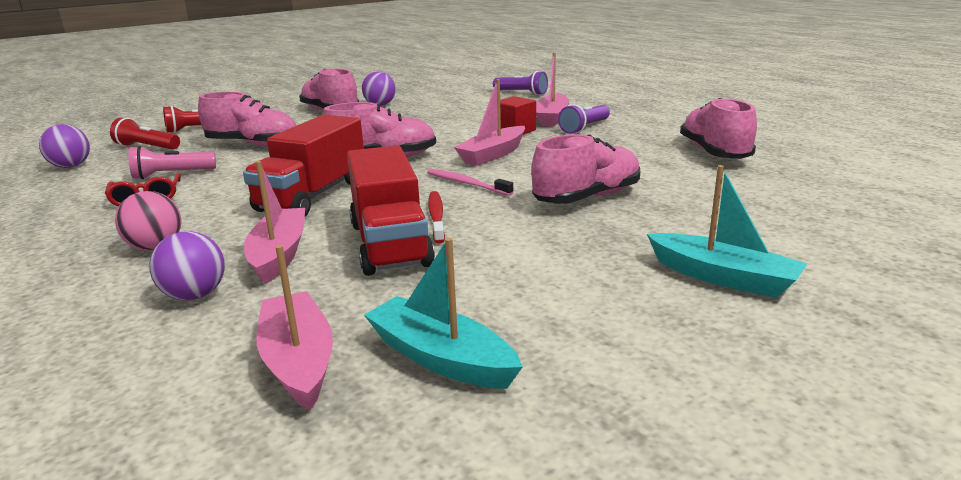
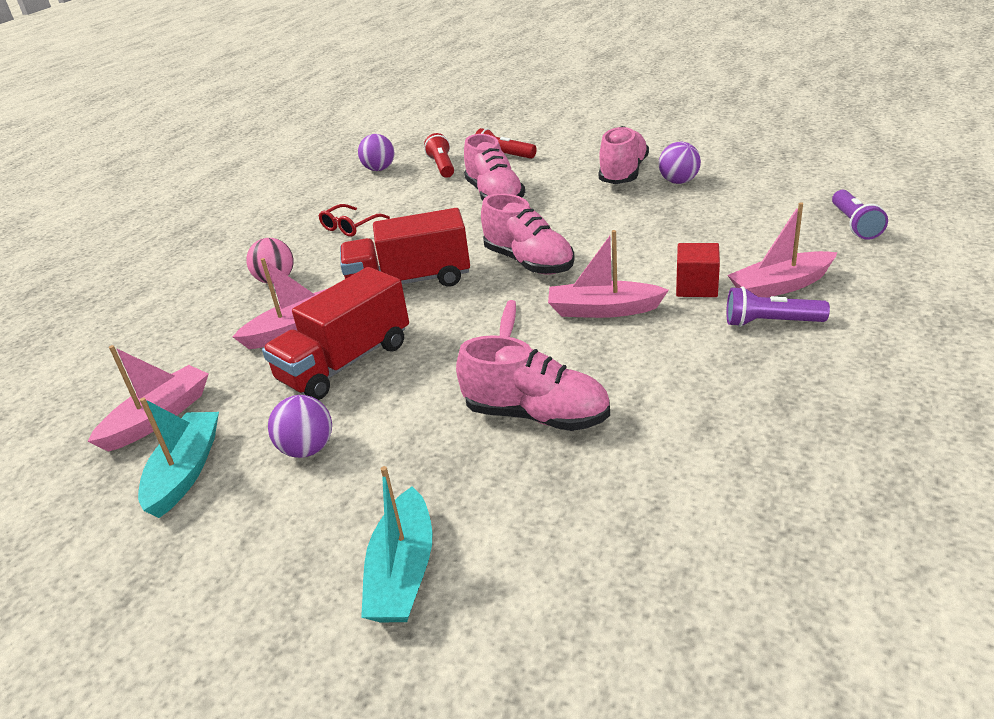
camera: 60 degrees right, 10 degrees up
(172, 175) = (398, 209): pink flashlight -> none
(195, 295) = (219, 334): purple ball -> purple ball (307, 449)
(436, 217) = (415, 357): red toothbrush -> none
(714, 153) = (798, 451): pink shoe -> none

